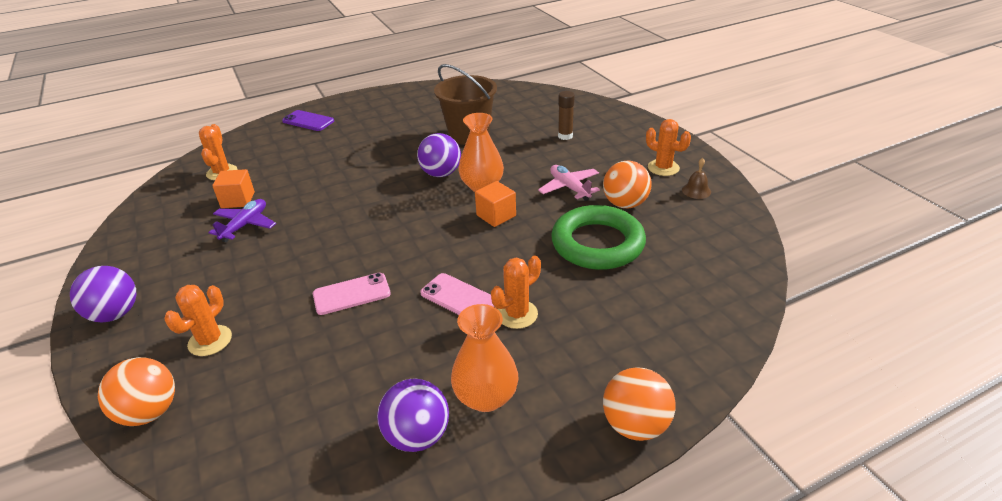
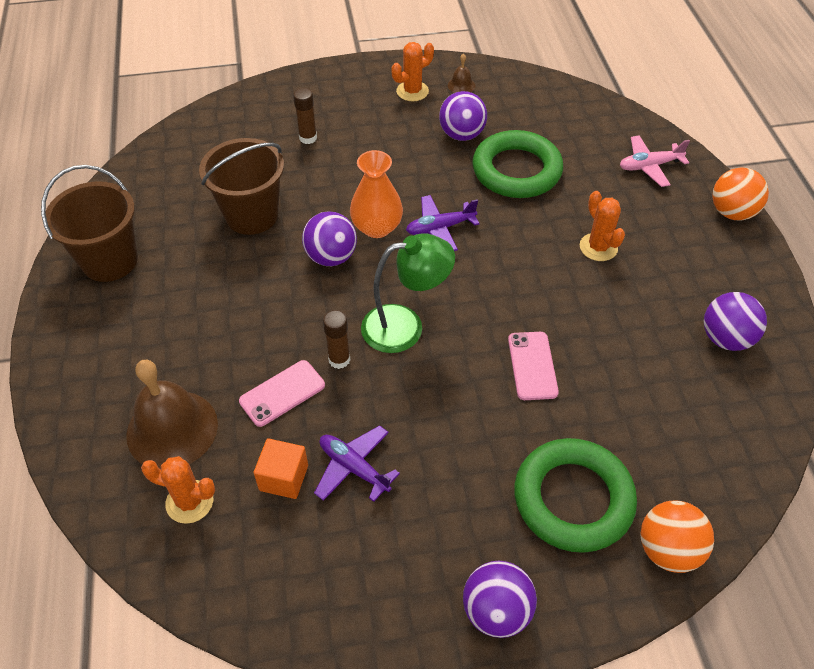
camera: 75 degrees left, 15 degrees up
(210, 341) = (573, 499): orange cactus -> green ring
(276, 154) = (172, 429): none -> brown bell
(308, 121) = (89, 383): purple phone -> none
(341, 199) = (339, 359): none -> brown glue stick
(380, 220) = (405, 326): none -> green lamp
(406, 101) = (110, 260): none -> brown bucket
(458, 297) = (563, 283): pink phone -> pink phone (282, 393)
(486, 397) = (692, 288): orange vase -> none
(496, 215) = (440, 228): orange cube -> purple plane
(569, 188) = (415, 163): pink plane -> pink plane (649, 166)
(625, 204) = (461, 135): orange ball -> purple ball

